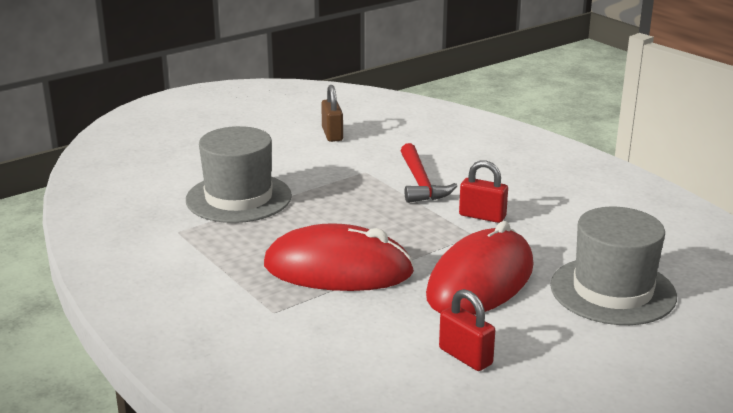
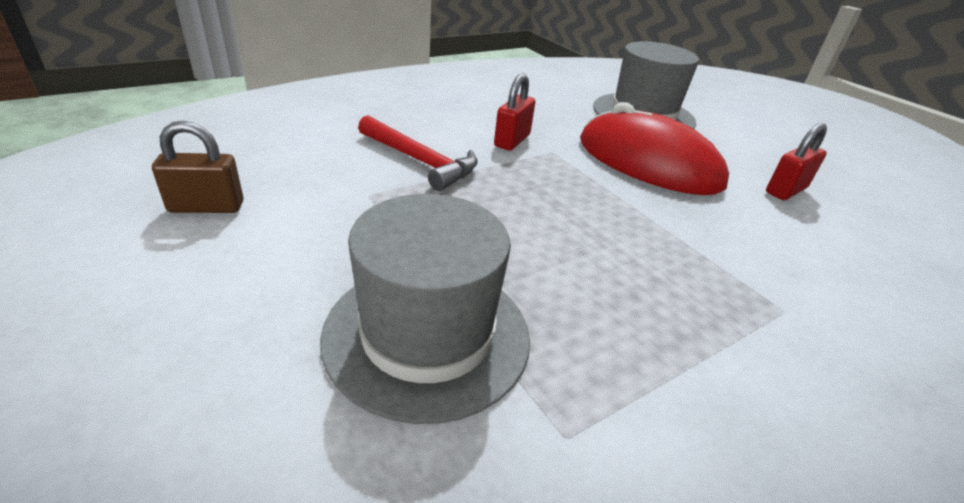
camera: 90 degrees left, 10 degrees up
(338, 269) = (654, 245): red mouse -> none
(420, 183) = (420, 161): red hammer -> red hammer turned 45 degrees clockwise

